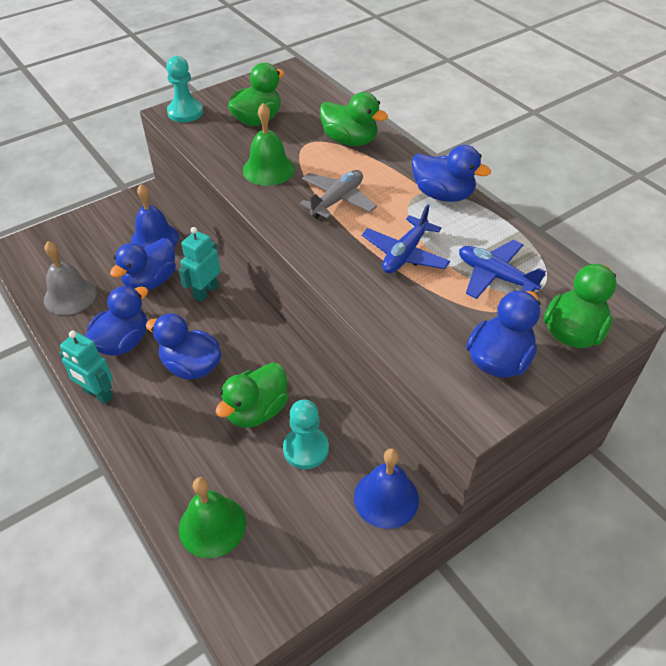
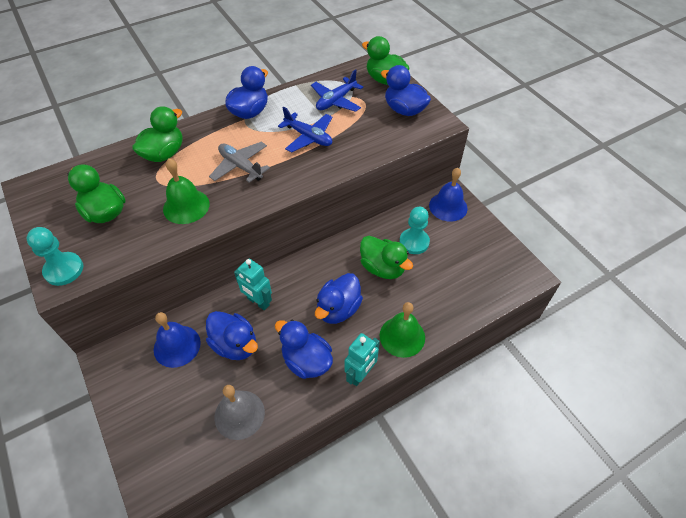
camera: 85 degrees left, 5 degrees up
(212, 526) = (471, 292): green bell -> green bell (402, 336)

